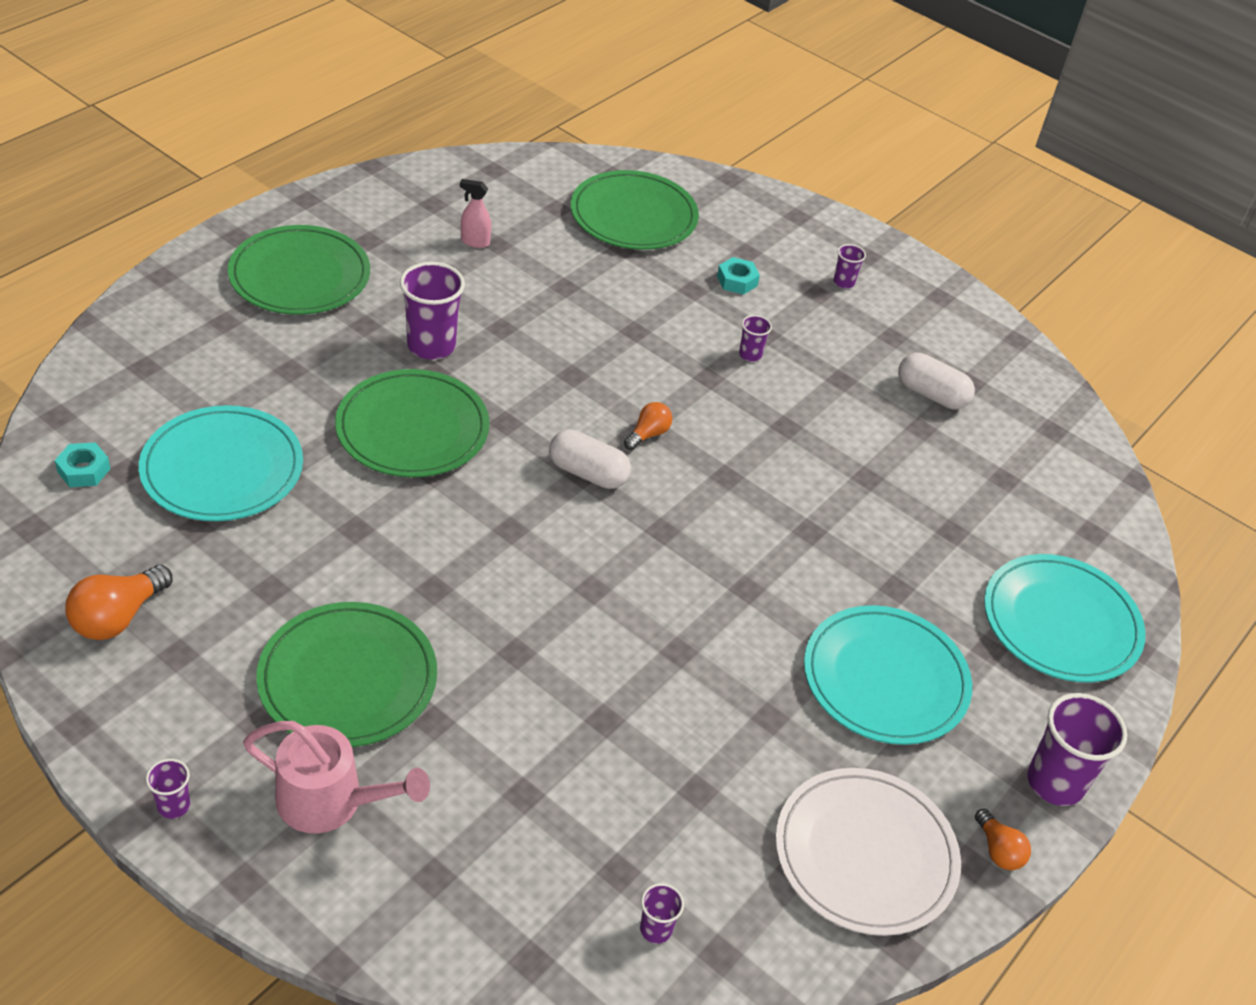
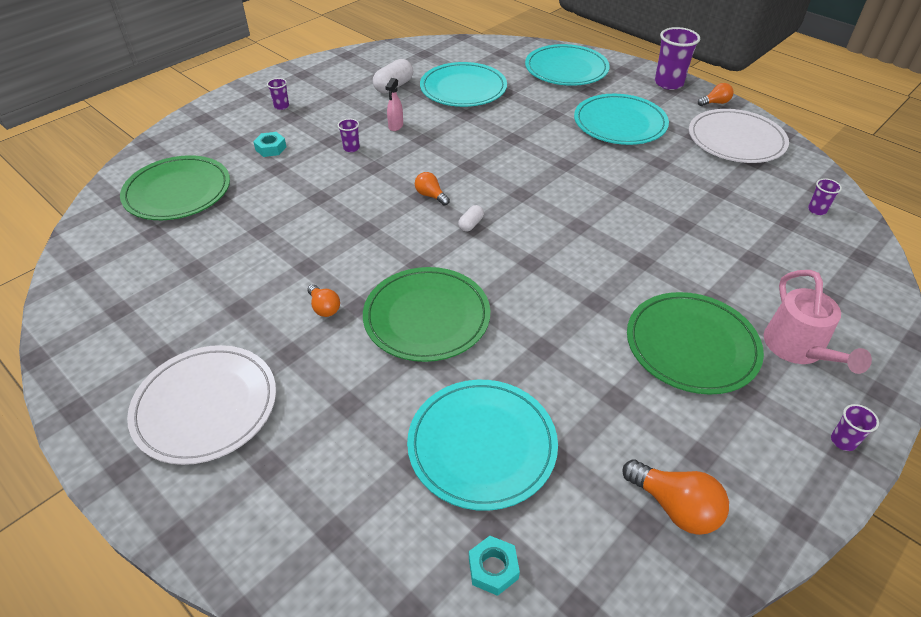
camera: 80 degrees left, 0 degrees up
(300, 275) = (205, 406): green plate -> white plate
(331, 801) = (798, 349): pink watering can -> pink watering can turned 150 degrees clockwise
(431, 346) = (324, 308): purple cup -> orange light bulb
(474, 242) = (186, 282): pink spray bottle -> pink spray bottle (395, 126)
(588, 473) = (471, 224): white capsule -> white capsule, size x0.55
(948, 476) = (463, 88): none -> turquoise plate

